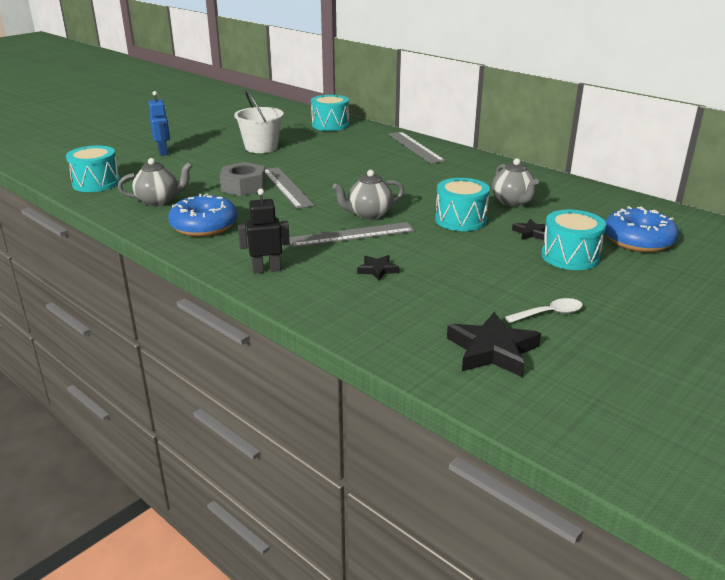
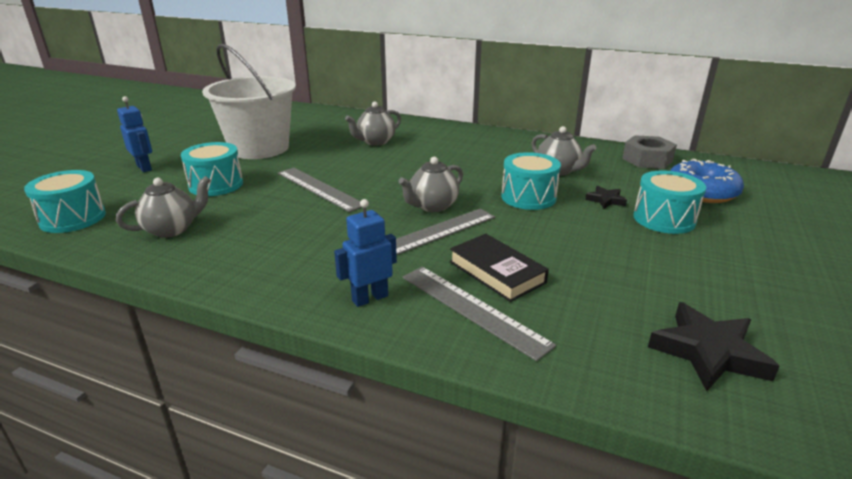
camera: 20 degrees left, 0 degrees up
(204, 226) = (251, 252): blue donut -> none
(243, 186) = (268, 195): grey nut -> grey nut (647, 160)
(261, 147) = (259, 148): white bucket -> white bucket, size x1.61
(266, 269) = (370, 298): black robot -> blue robot
(330, 125) = (317, 116): turquoise drum -> turquoise drum (216, 185)
(364, 154) = (375, 142): none -> grey teapot
(377, 270) = (497, 272): black star -> black book
(415, 147) = (419, 129): grey ruler -> grey ruler (472, 309)
(549, 313) = (713, 289): white spoon -> none

